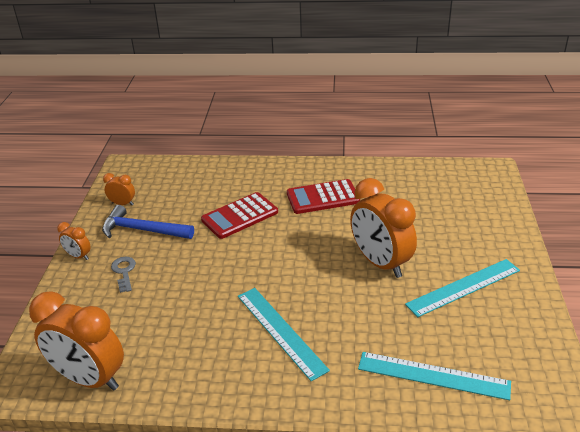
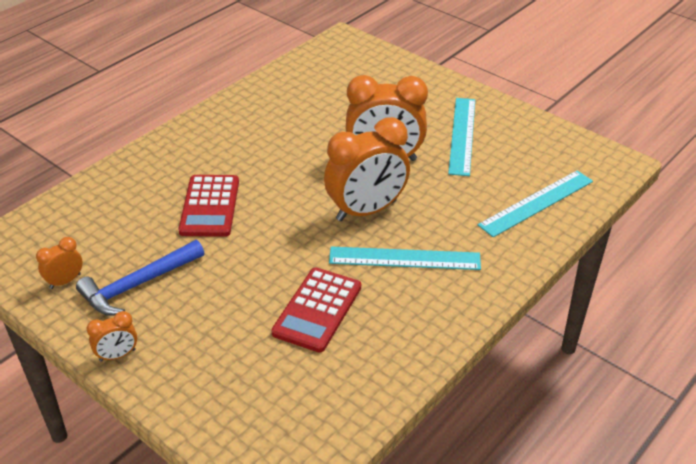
camera: 55 degrees left, 5 degrees up
(90, 379) = (332, 417): orange clock -> orange clock (366, 211)
(124, 272) = (193, 328): grey key -> none
(323, 197) = (253, 143): red calculator -> red calculator (317, 310)

